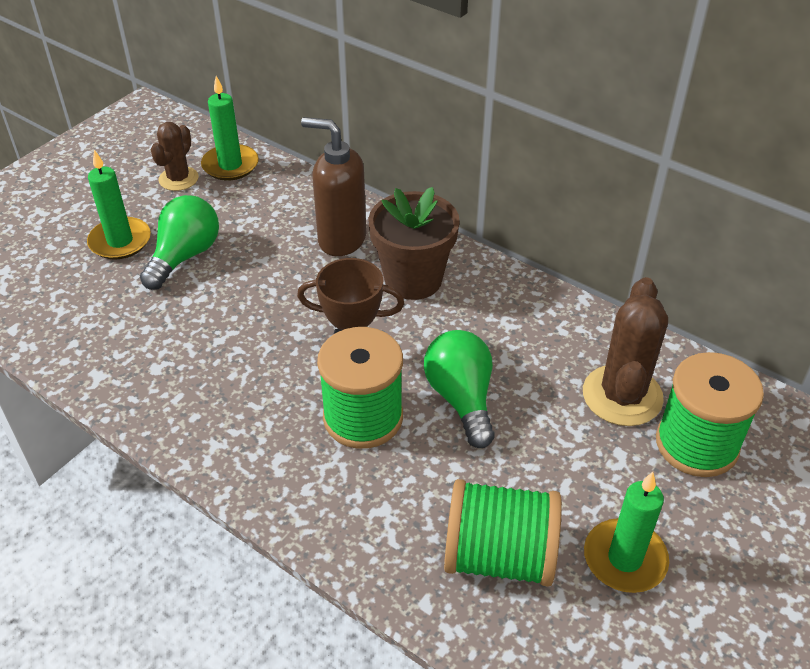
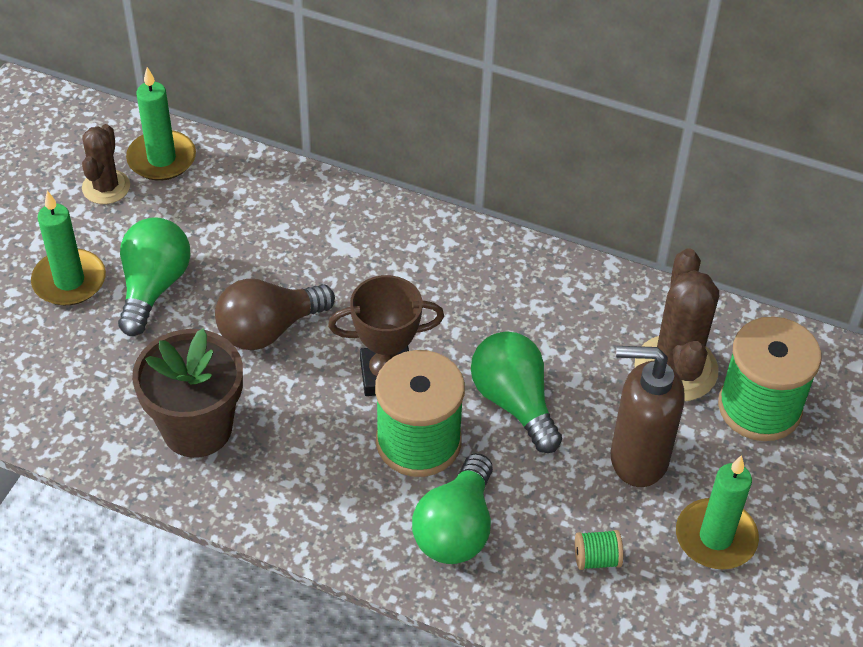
camera: 15 degrees left, 5 degrees up
(266, 303) = (269, 329): none -> brown light bulb
(341, 239) = (326, 236): brown soap dispenser -> brown soap dispenser (637, 459)
(372, 501) = (456, 528): none -> green light bulb
(413, 279) = (422, 272): brown flower pot -> brown flower pot (197, 428)
(499, 556) = (596, 559): green spool -> green spool, size x0.41

